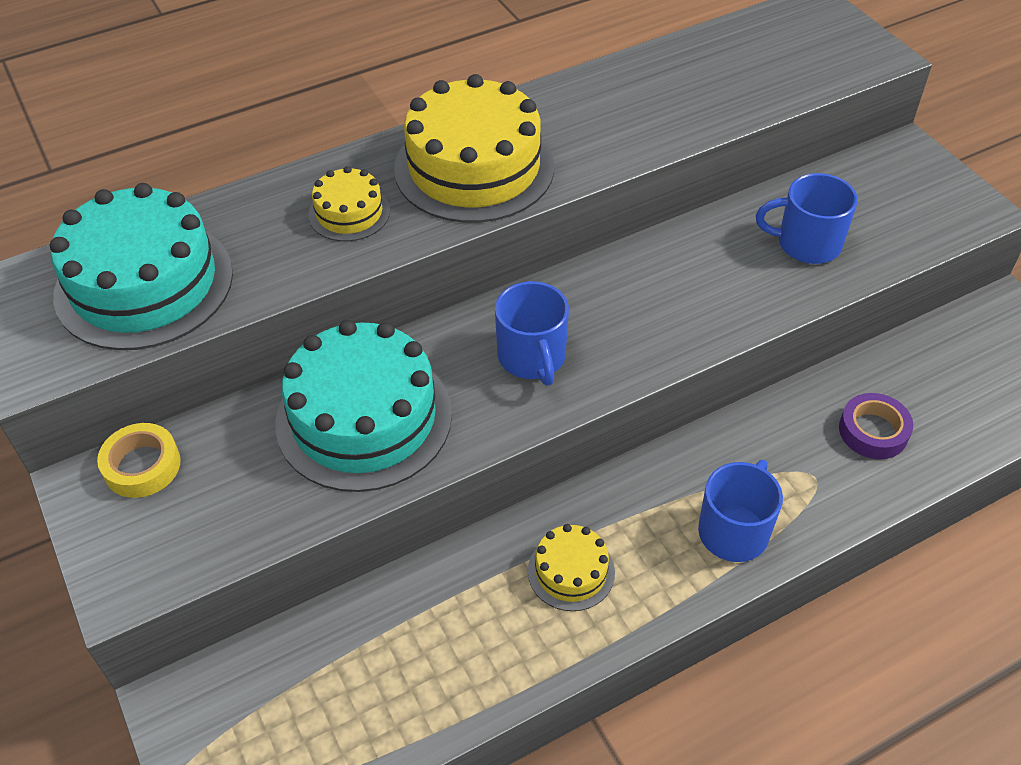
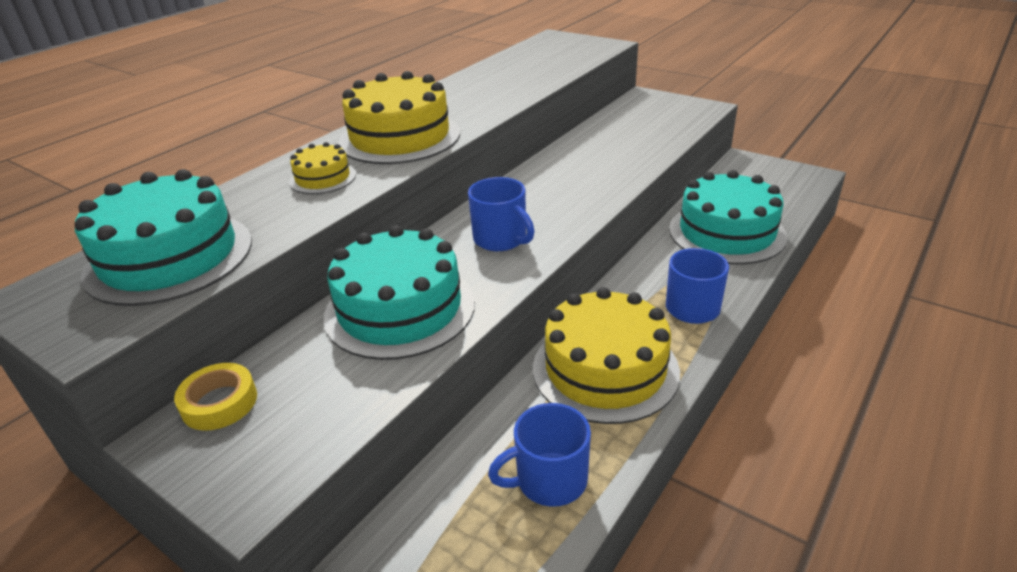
camera: 25 degrees left, 15 degrees down
(571, 571) = (605, 369): yellow cake -> yellow cake, size x2.04
(806, 244) = (626, 143): blue mug -> blue mug (549, 480)
(873, 431) = (727, 232): purple tape -> turquoise cake

